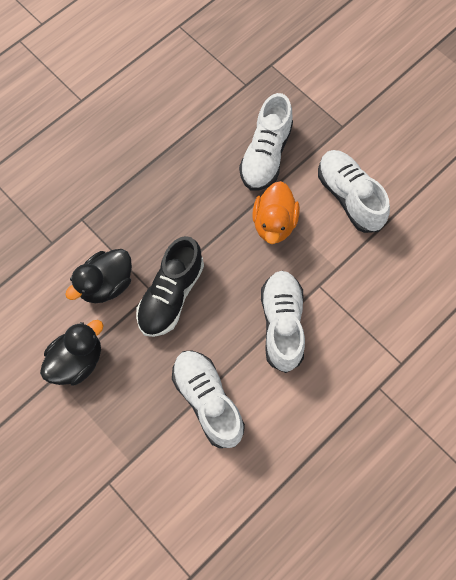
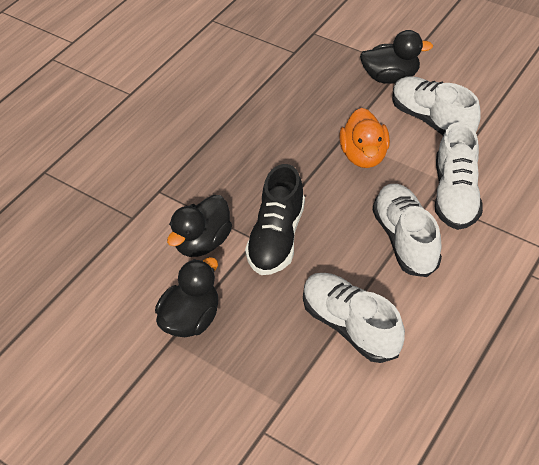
camera: 10 degrees left, 20 degrees down
(266, 155) = (334, 102): white shoe -> white shoe (455, 195)
(327, 137) = (390, 77): none -> black duck

